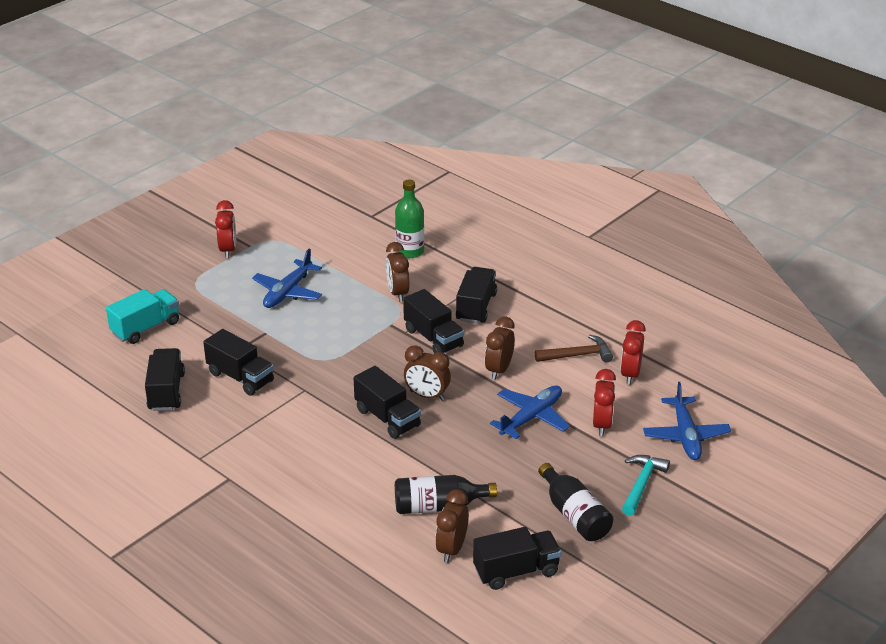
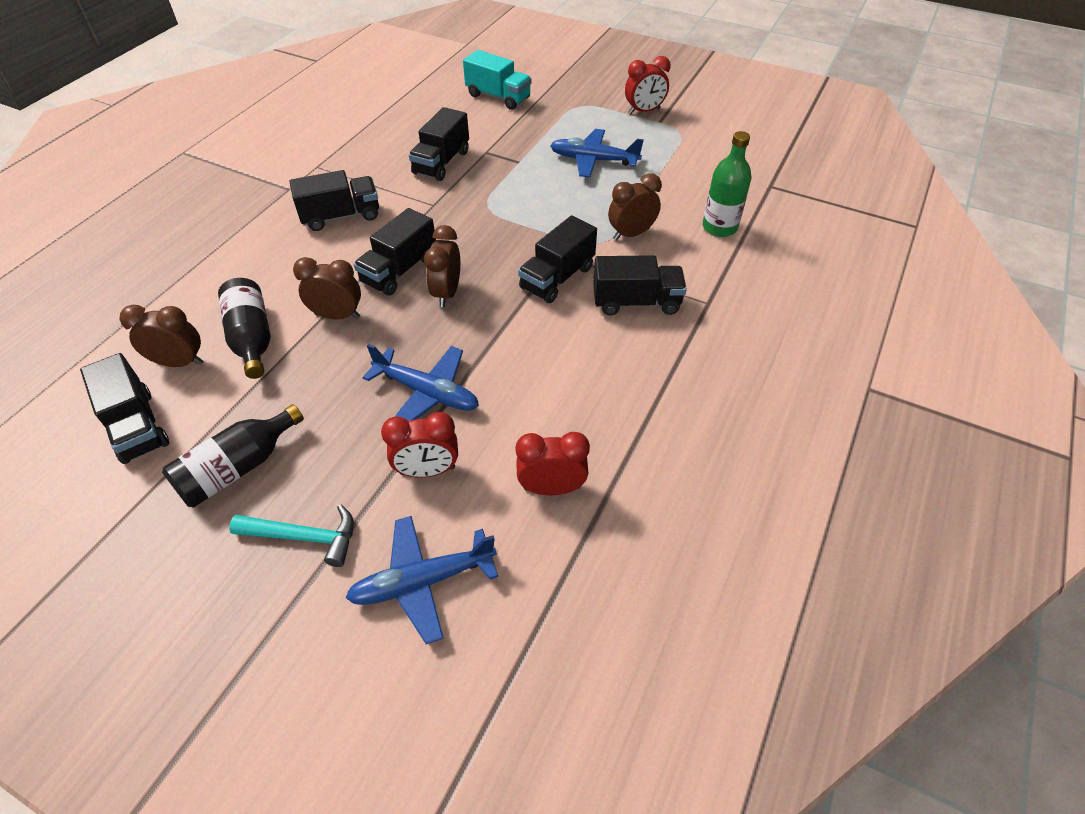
camera: 75 degrees right, 15 degrees up
(166, 392) = (408, 128): black truck -> black truck (341, 216)
(499, 370) = (515, 345): brown clock -> brown clock (337, 316)
(578, 355) = (575, 420): brown hammer -> none

